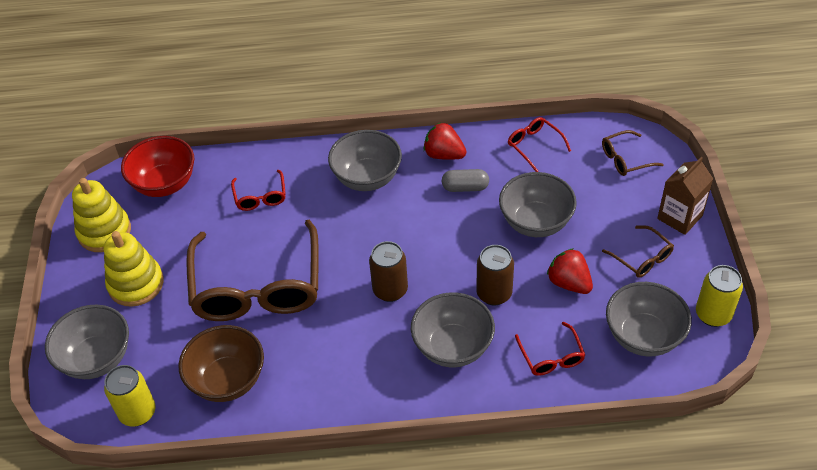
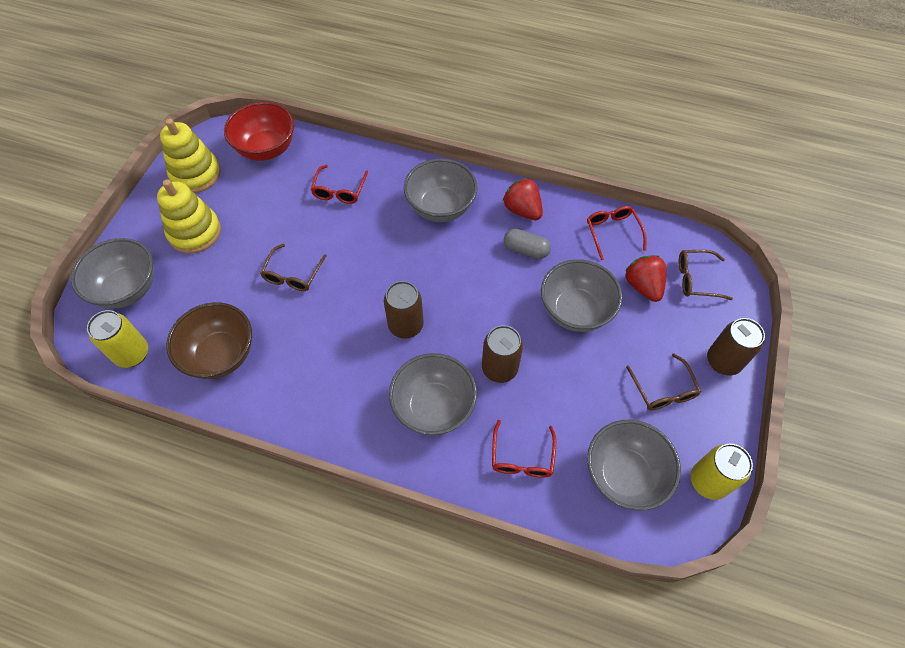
camera: 20 degrees right, 10 degrees up
(257, 285) = (293, 274): brown glasses -> brown glasses, size x0.43
(569, 283) = (577, 387): red strawberry -> red strawberry (643, 286)
(679, 217) = (723, 361): brown carton -> brown can

